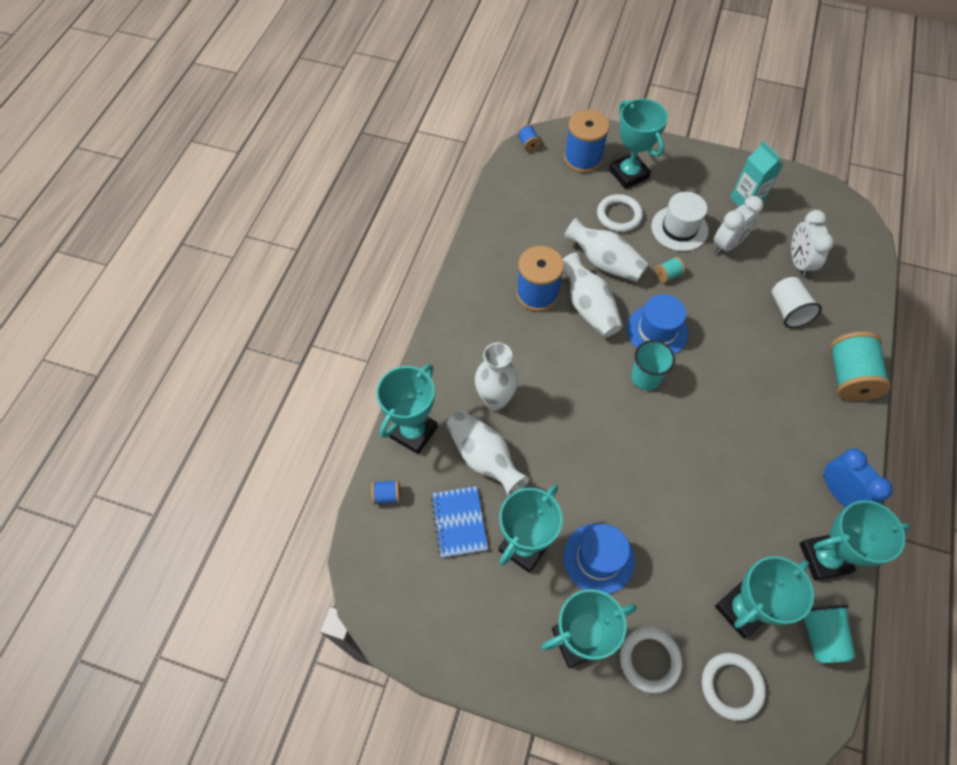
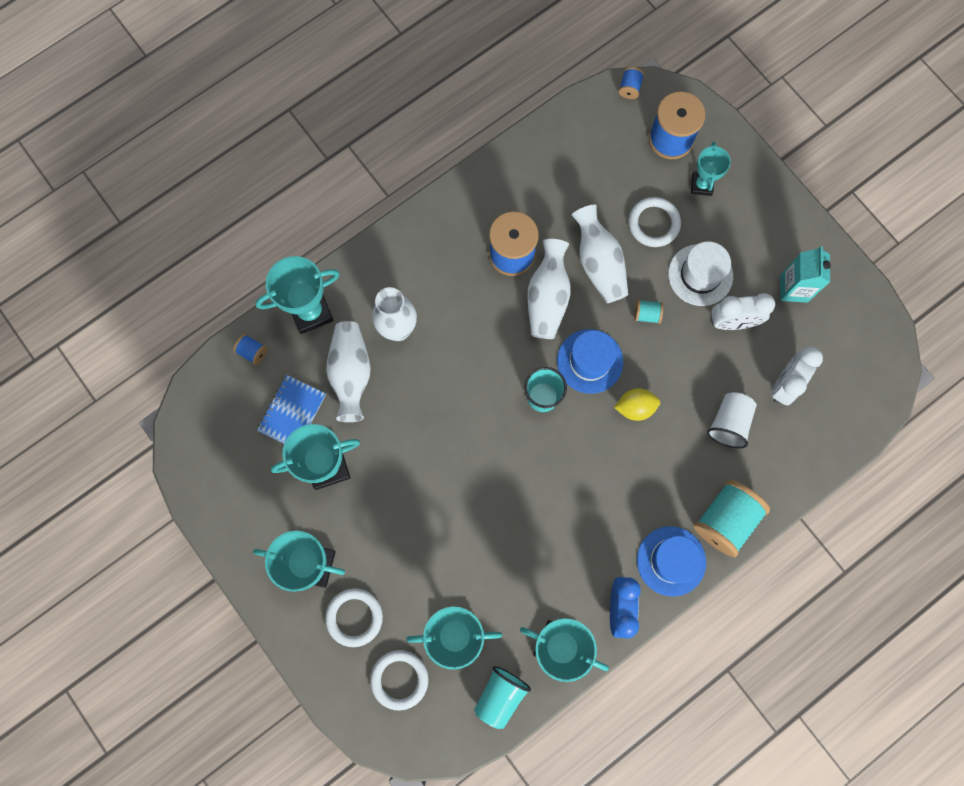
camera: 35 degrees right, 15 degrees up
(598, 558) = (377, 517): blue hat -> blue hat (671, 561)
(628, 174) = (701, 185): turquoise trophy -> turquoise trophy, size x0.61
(717, 341) = (635, 407): none -> yellow lemon

